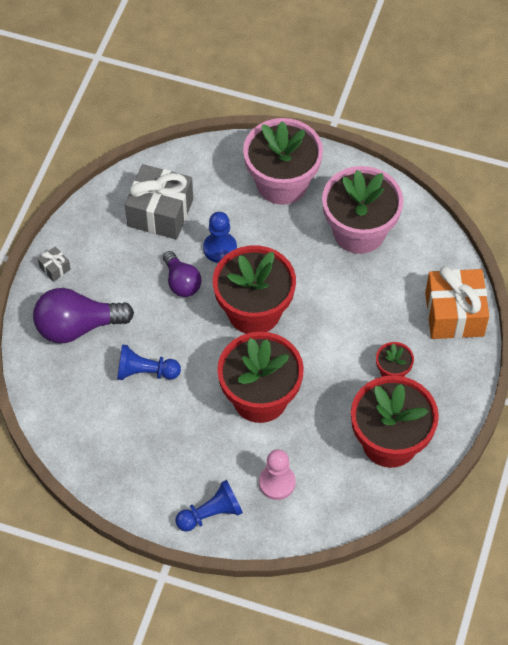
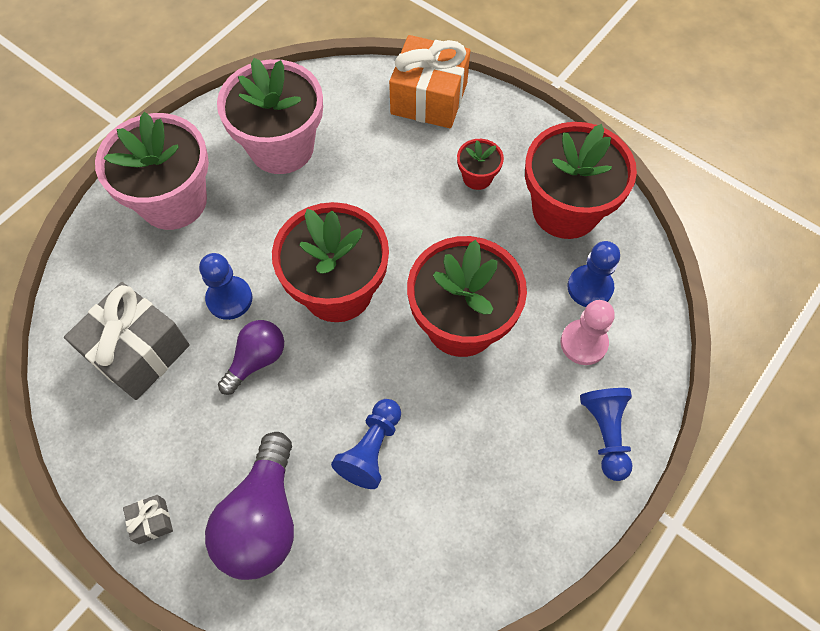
camera: 70 degrees left, 5 degrees up
(181, 282) = (257, 360): purple light bulb -> purple light bulb turned 45 degrees counterclockwise
(326, 476) = (590, 287): none -> blue pawn

